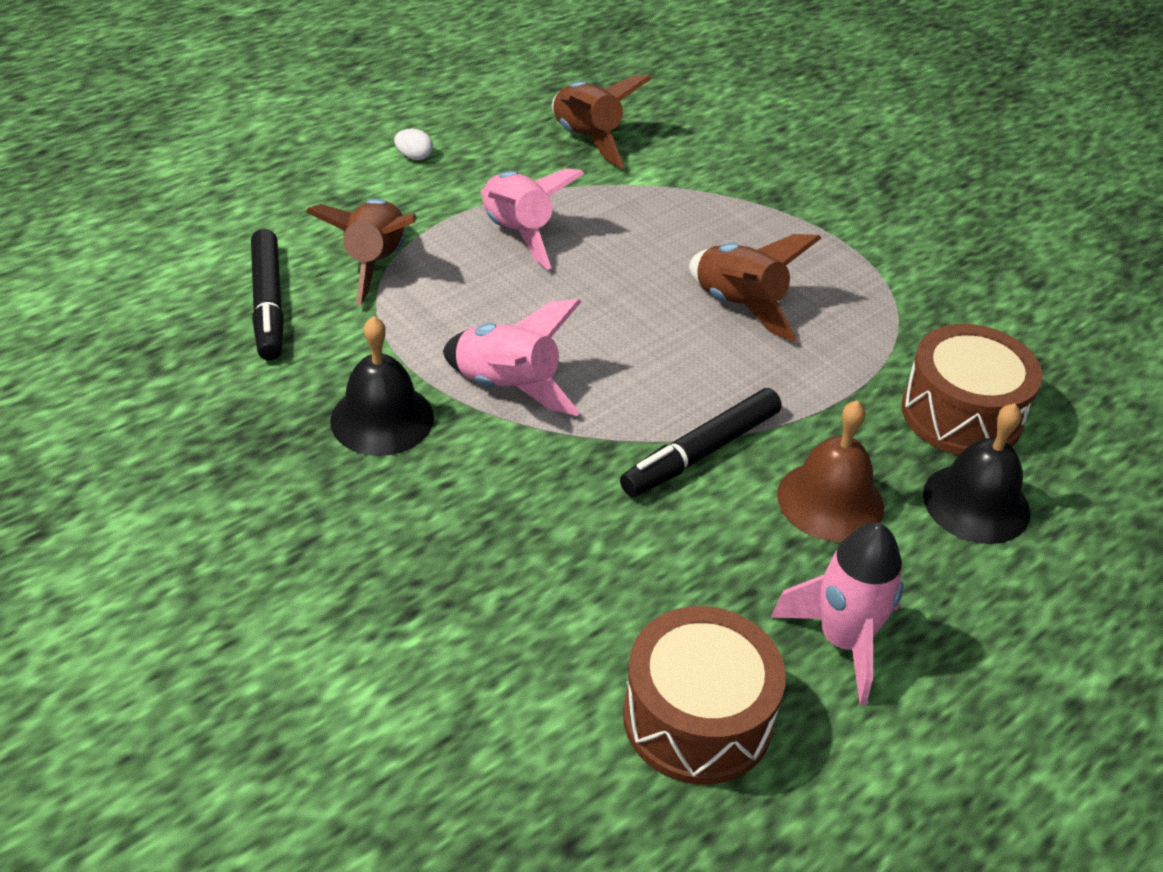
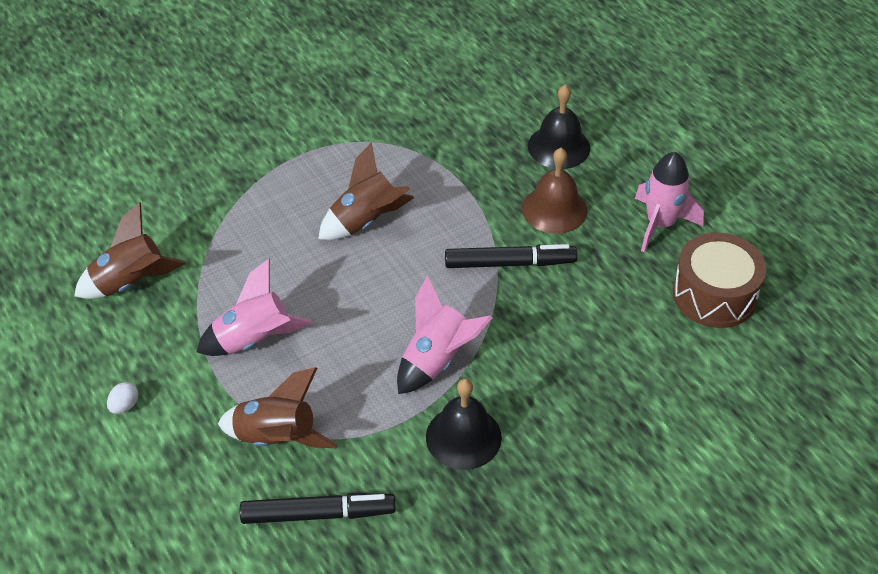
camera: 80 degrees left, 5 degrees up
(701, 452) = (510, 263): black marker -> black marker turned 60 degrees counterclockwise
(961, 414) = (484, 135): brown drum -> none

